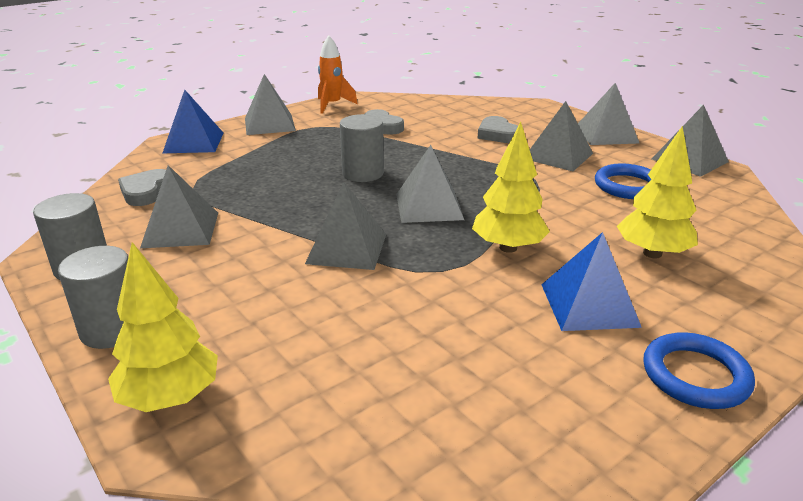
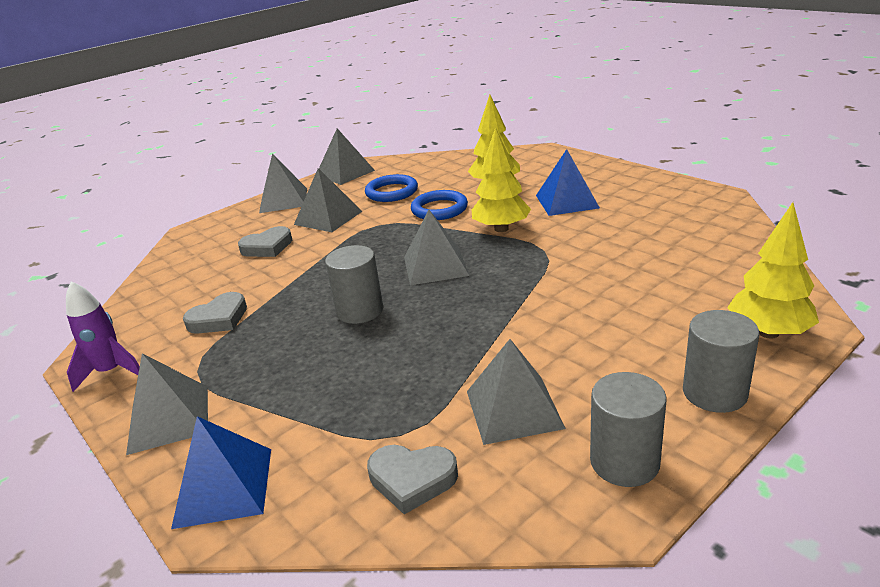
camera: 90 degrees left, 0 degrees up
(332, 105) = (111, 372): orange rocket -> purple rocket
(347, 248) = (523, 295): grey pyramid -> none
(695, 375) = (621, 177): blue ring -> blue ring (439, 209)

